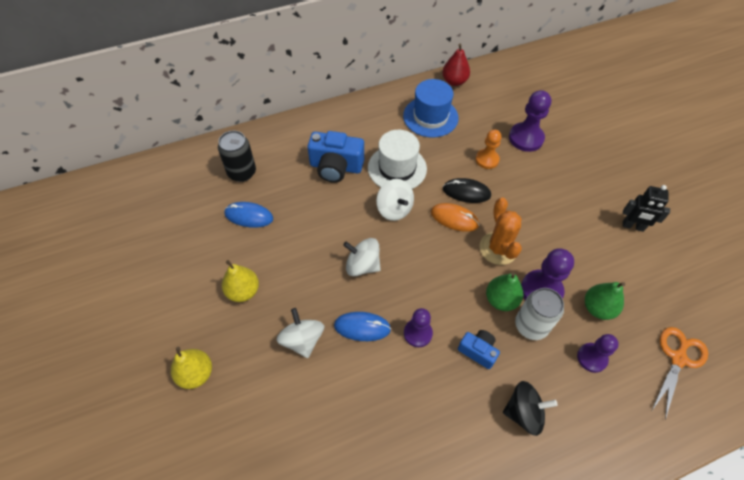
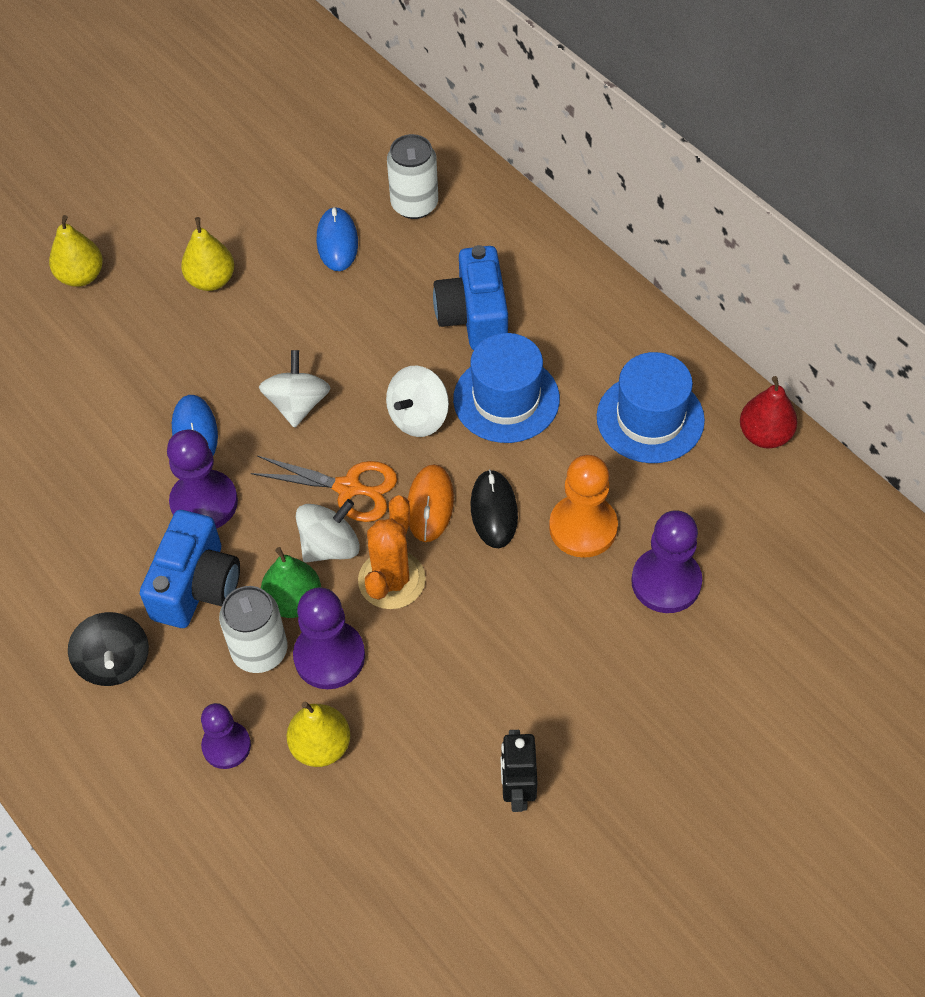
camera: 75 degrees right, 0 degrees up
(242, 172) = (414, 204): black can -> white can
(302, 340) = (157, 370): white spinning top -> white spinning top (330, 546)
(397, 168) = (506, 399): white hat -> blue hat
(417, 333) = (204, 502): purple pawn -> purple pawn, size x1.52
(478, 351) = (196, 586): blue camera -> blue camera, size x1.75
(487, 159) = (583, 527): orange pawn -> orange pawn, size x1.52
(498, 248) = (391, 580): orange cactus -> orange cactus turned 45 degrees counterclockwise
(597, 308) = (321, 746): green pear -> yellow pear
(678, 358) = (260, 879): orange scissors -> orange scissors (348, 488)

